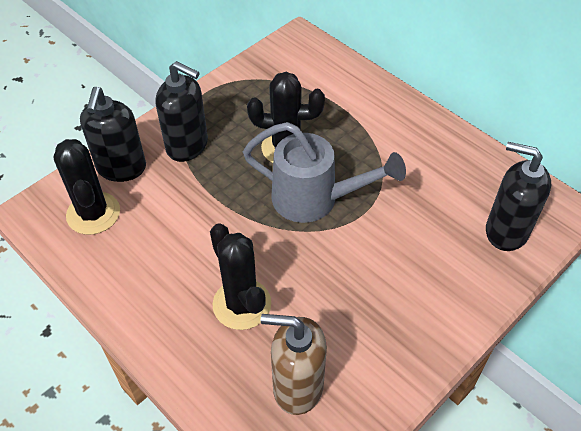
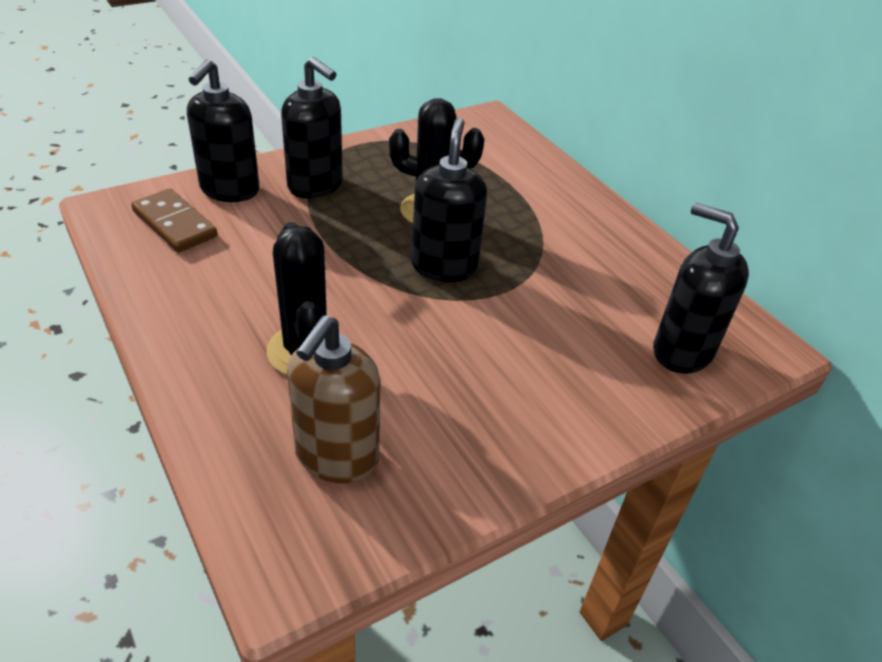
camera: 10 degrees right, 10 degrees down
(93, 213) = (175, 224): black cactus -> brown domino
(297, 386) = (336, 456): brown soap dispenser -> brown soap dispenser turned 90 degrees counterclockwise
(314, 199) = (444, 266): grey watering can -> black soap dispenser

